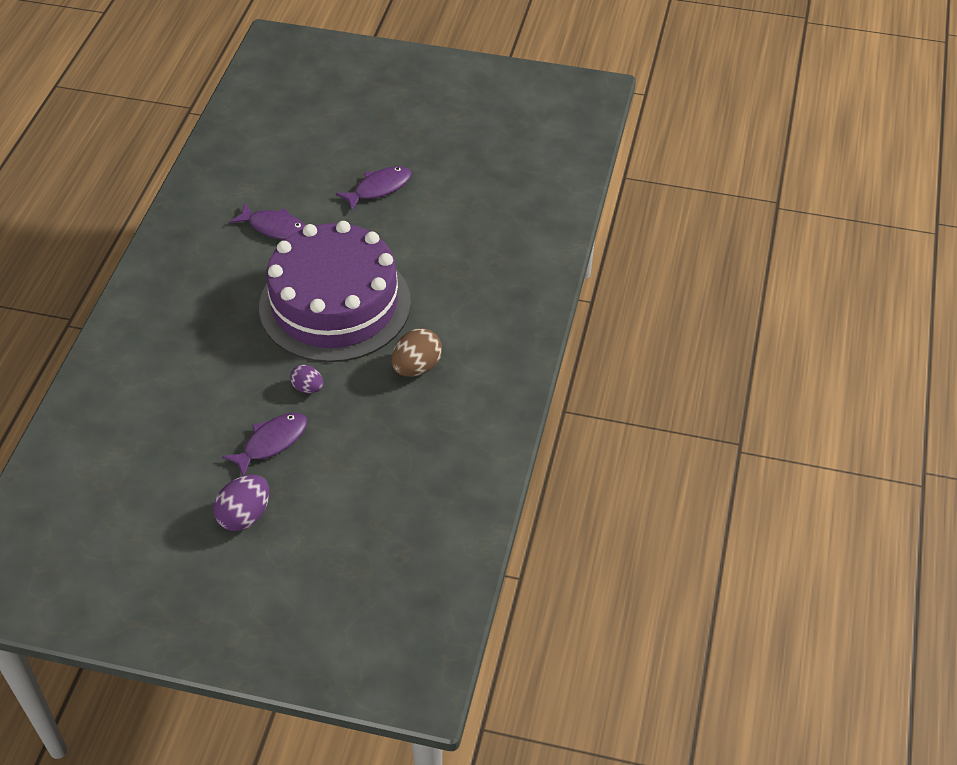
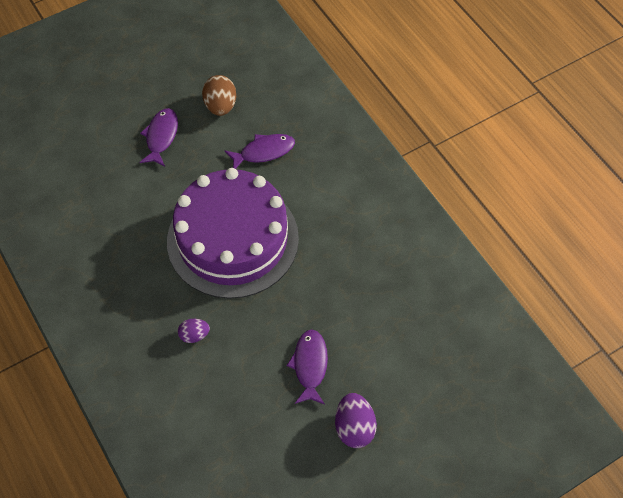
camera: 45 degrees left, 10 degrees up
(275, 228) = (125, 219): purple fish -> purple fish (264, 152)
(308, 388) = (286, 310): purple egg -> purple egg (194, 335)
(417, 367) = (335, 238): brown egg -> brown egg (220, 106)

